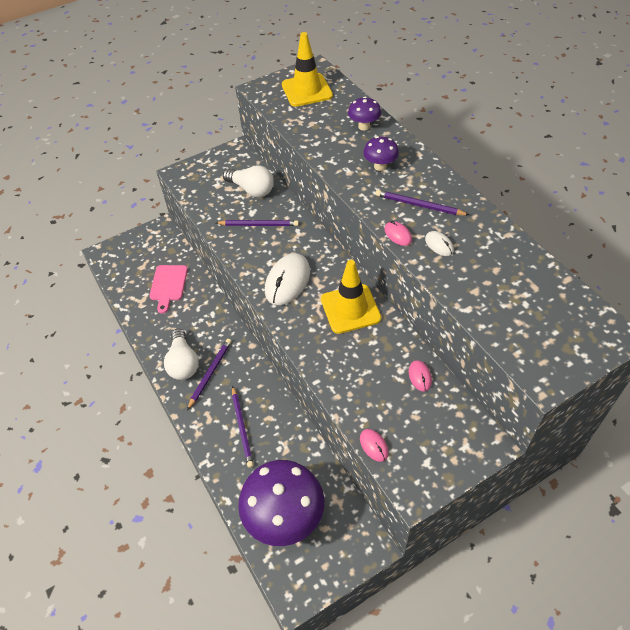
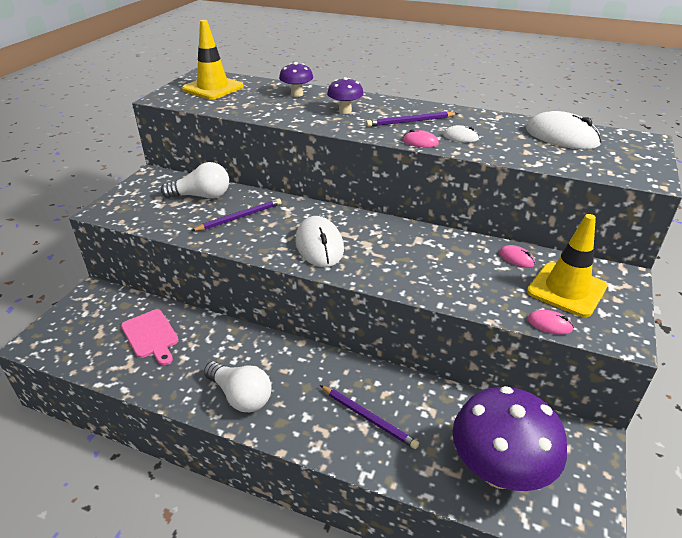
camera: 40 degrees left, 15 degrees down
(210, 373) = (282, 389): purple pencil -> none
(350, 309) = (401, 240): yellow traffic cone -> yellow traffic cone (566, 289)
(532, 289) = (561, 137): none -> white mouse

